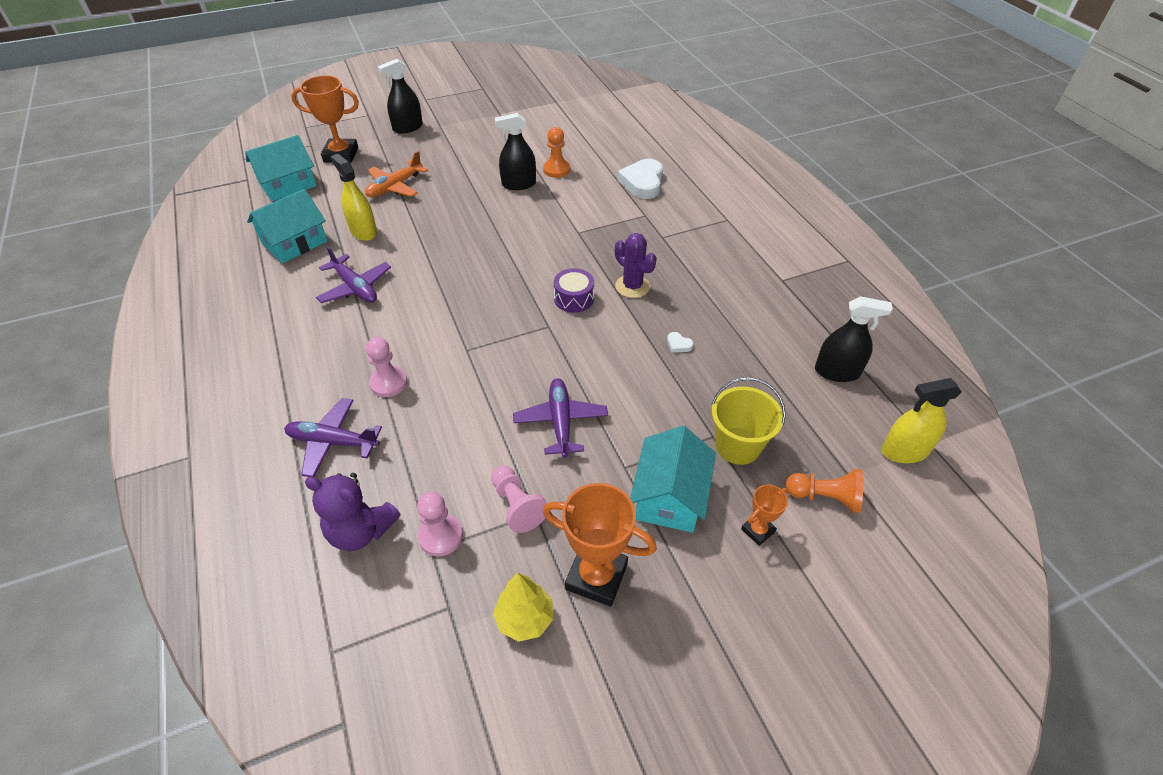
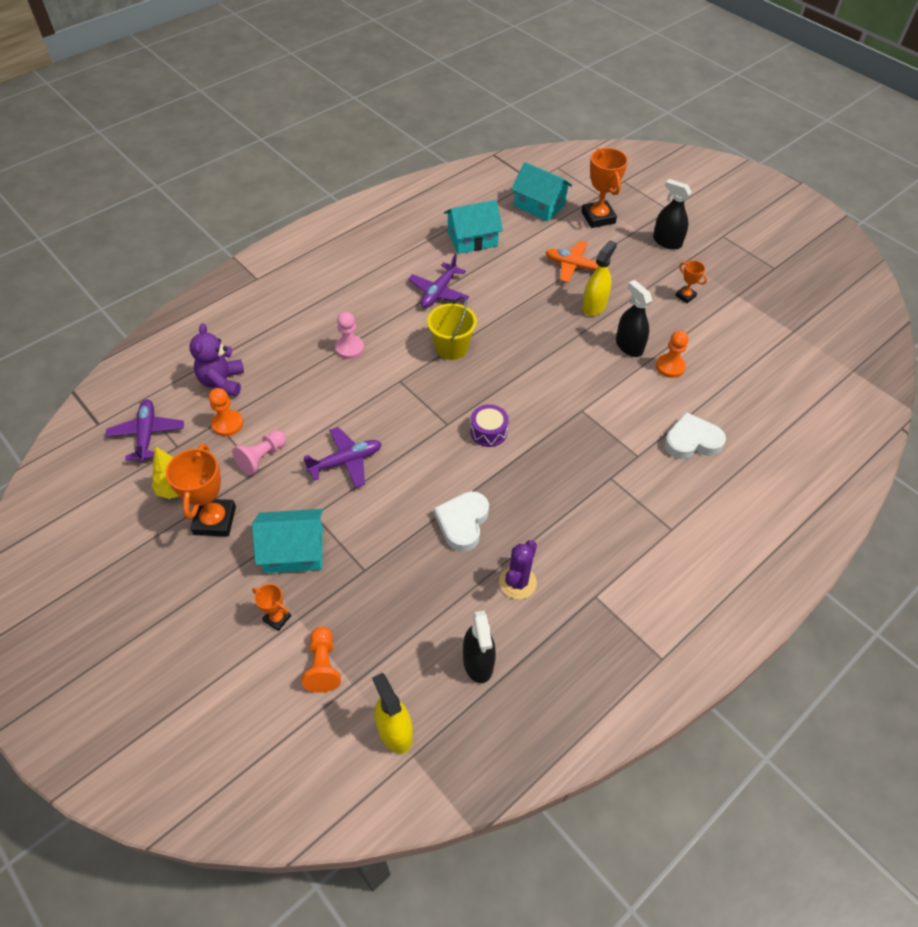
camera: 70 degrees right, 5 degrees up
(295, 243) = (472, 239): turquoise house -> turquoise house turned 45 degrees counterclockwise
(333, 442) = (287, 340): purple plane -> purple plane (147, 434)
(363, 231) = (506, 271): yellow spray bottle -> yellow spray bottle (594, 306)
(440, 536) = (227, 424): pink pawn -> orange pawn
(481, 138) = (685, 296): none -> orange trophy
(632, 286) = (524, 470): purple cactus -> purple cactus (517, 582)
(678, 344) = (462, 523): white heart -> white heart, size x2.45
(737, 446) = (359, 590): yellow bucket -> yellow bucket (451, 348)

